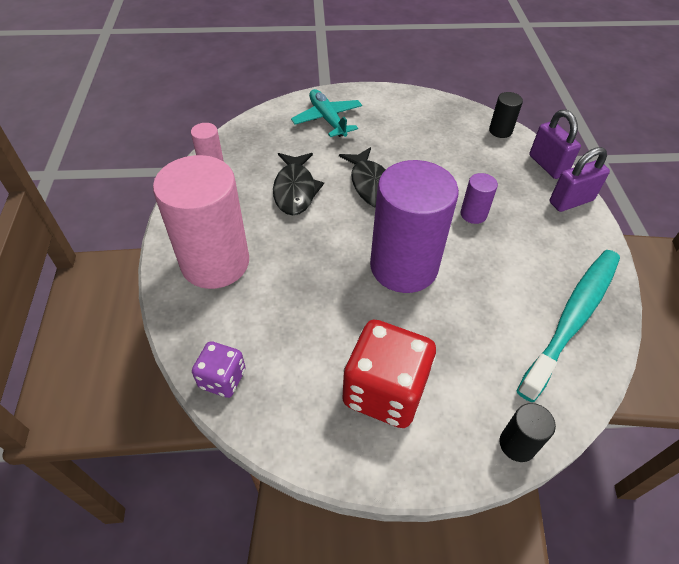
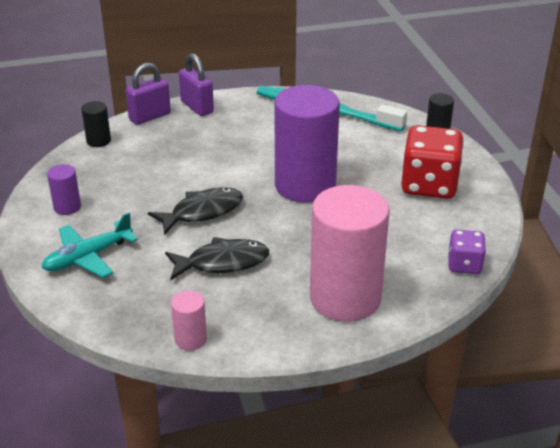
camera: 100 degrees left, 15 degrees down
(473, 214) = (228, 153): purple cylinder -> purple cylinder (67, 207)

